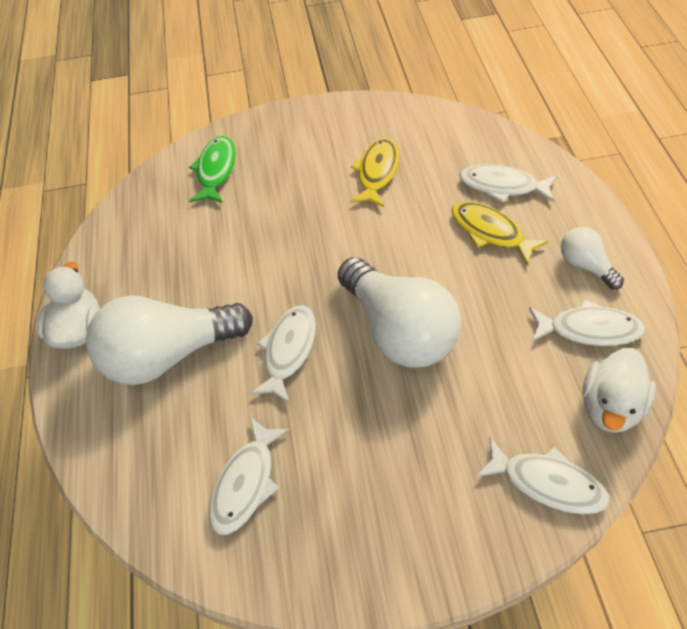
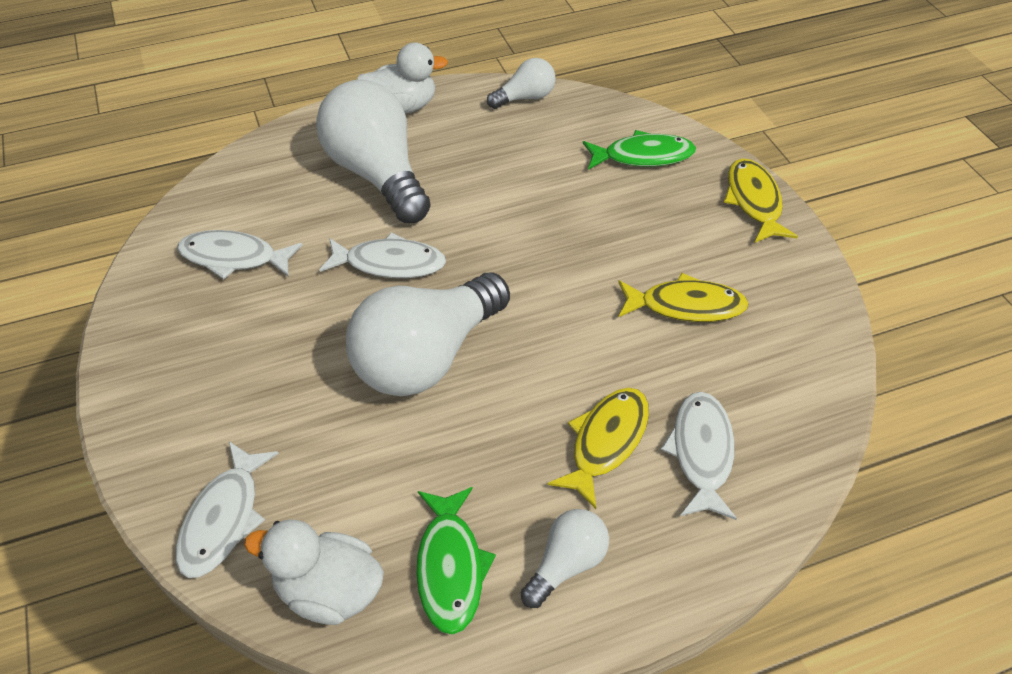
camera: 75 degrees right, 5 degrees down
(109, 234) = (525, 98): none -> white light bulb
(286, 120) = (754, 201): none -> yellow fish
(589, 329) = (450, 567): white fish -> green fish

